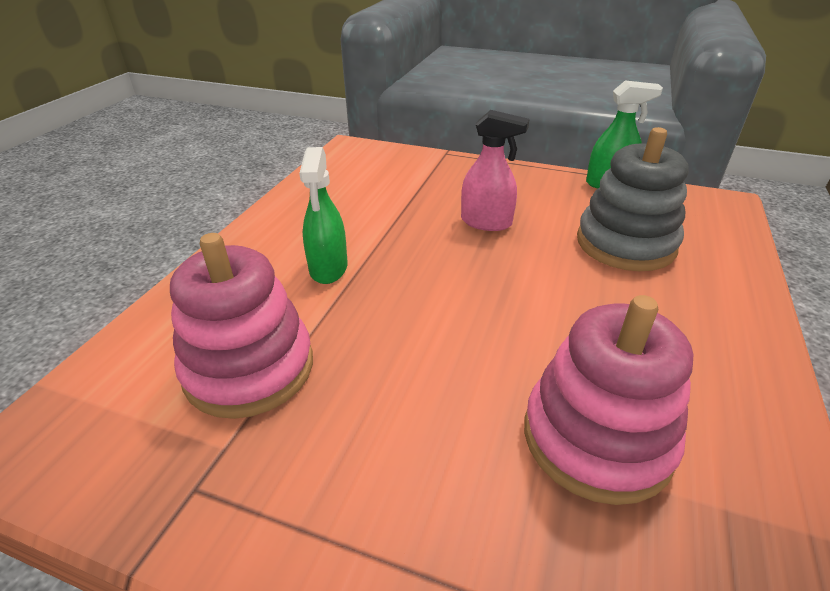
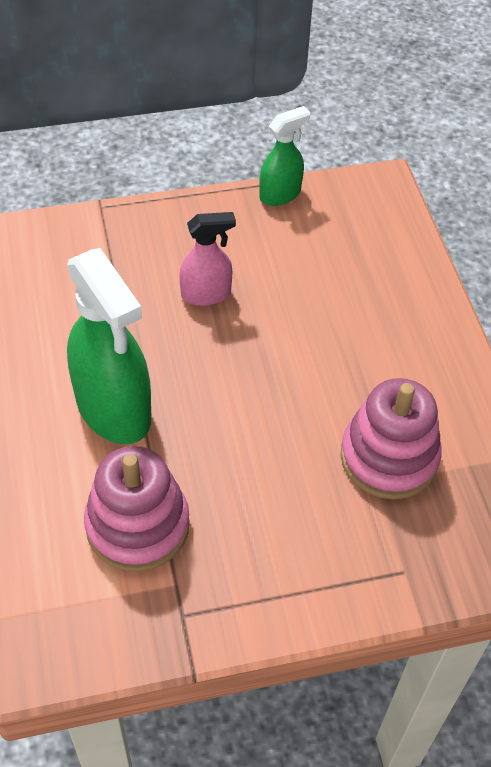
camera: 35 degrees left, 15 degrees up
(328, 268) = (114, 409): green spray bottle -> green spray bottle, size x1.83
(625, 244) = (329, 271): grey stacking toy -> none

